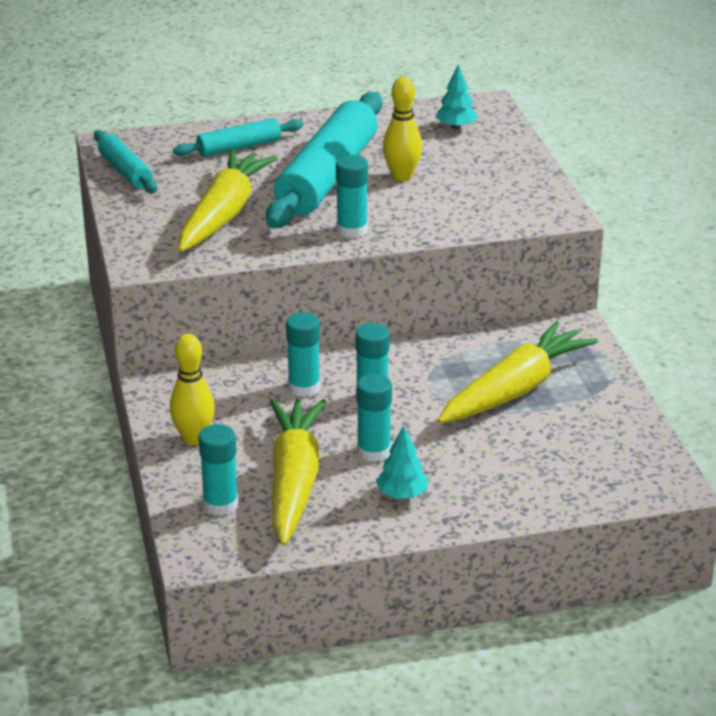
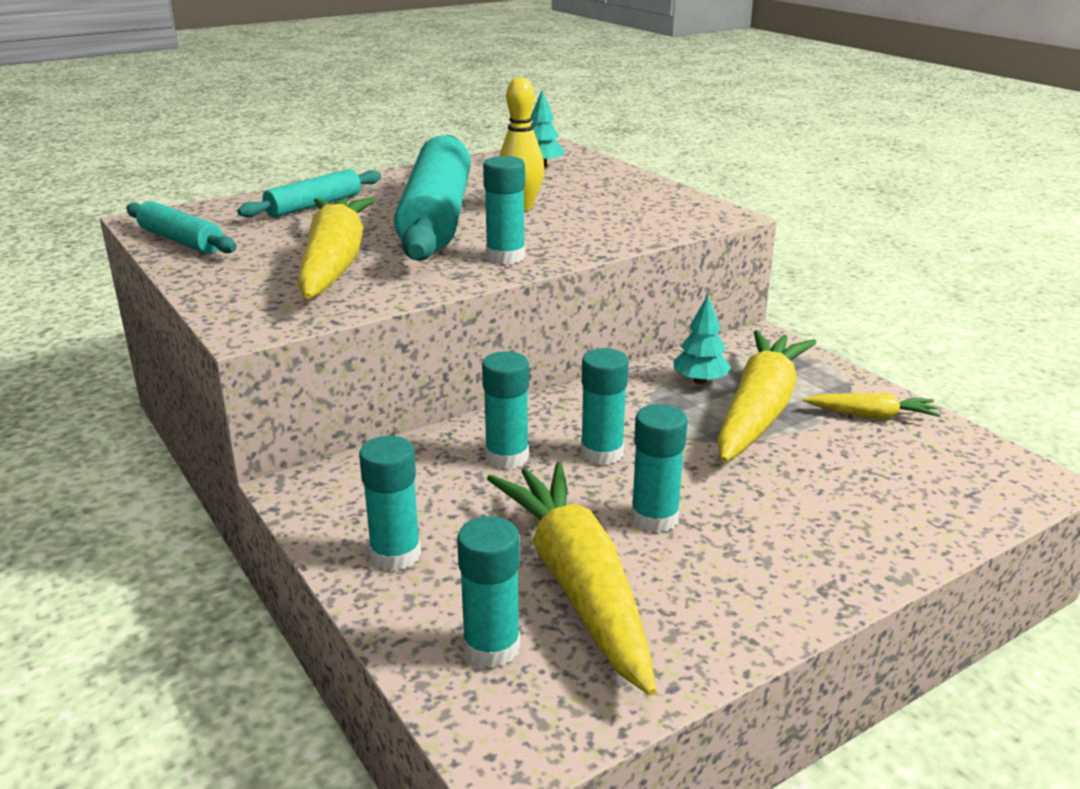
camera: 20 degrees left, 5 degrees down
(194, 438) = (395, 554): yellow bowling pin -> turquoise glue stick
(402, 494) = (737, 568): turquoise tree -> turquoise tree (700, 381)
(599, 411) = (871, 415): none -> yellow carrot

